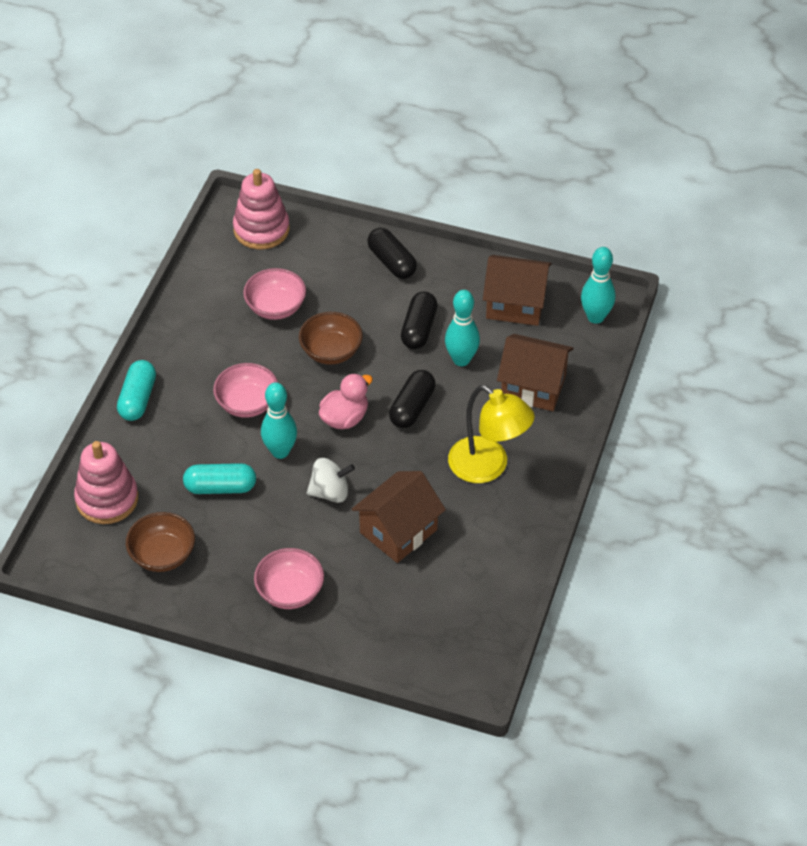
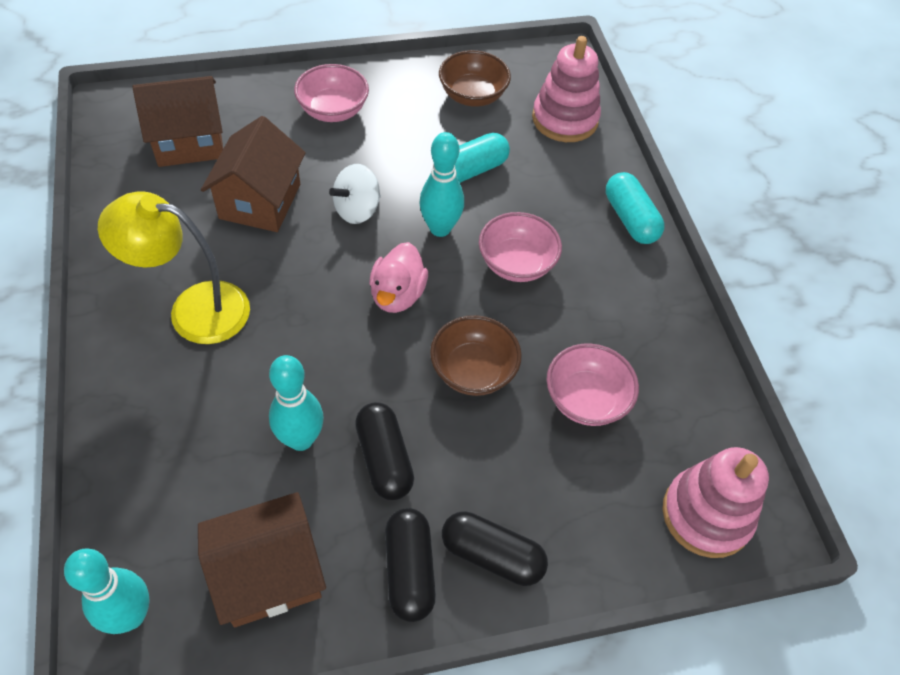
camera: 145 degrees right, 5 degrees up
(412, 407) = (327, 343): black capsule -> black capsule (409, 570)
(533, 386) = (182, 445): brown house -> brown house (189, 142)

